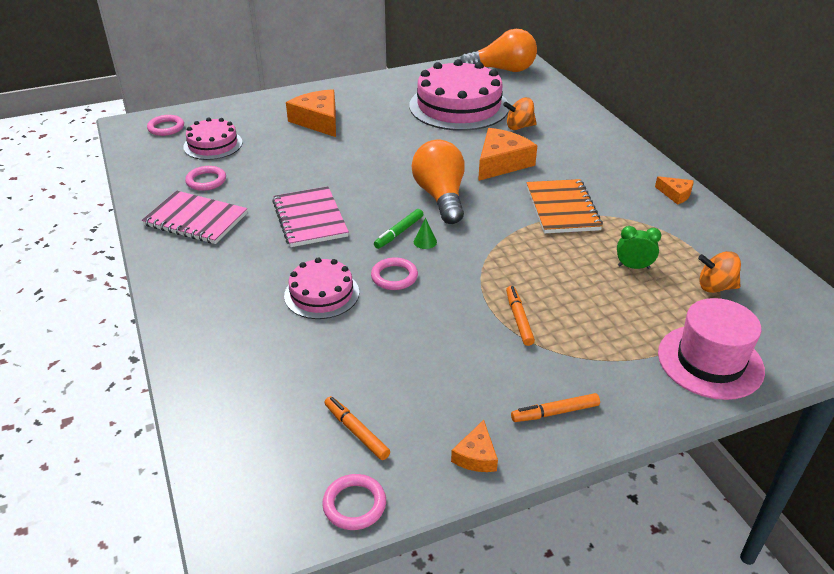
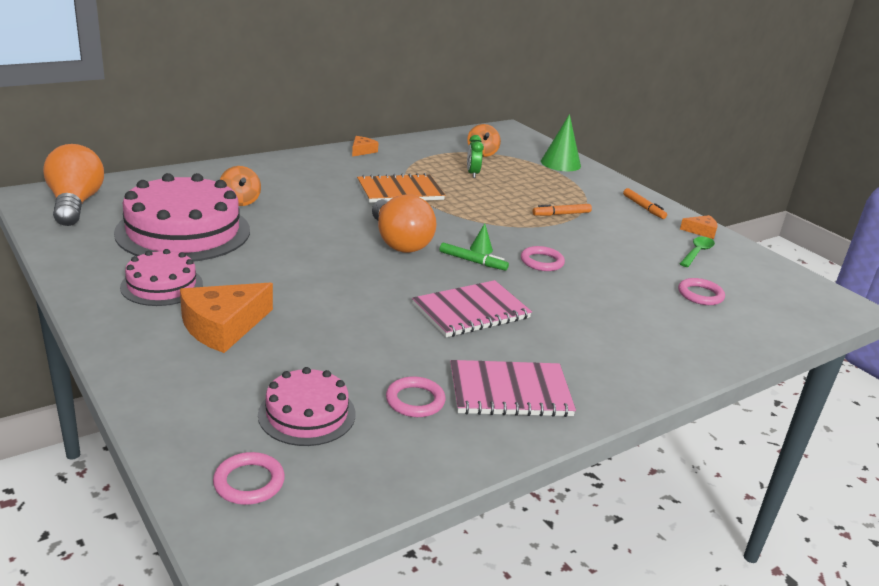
camera: 105 degrees left, 10 degrees down
(196, 220) = (509, 392): pink notebook -> pink notebook turned 75 degrees clockwise
(321, 294) = (589, 295): pink cake -> pink cake (162, 285)
(354, 504) = (777, 268): pink ring -> pink ring (700, 295)
(356, 431) = (722, 270): orange marker -> none
(408, 423) = (697, 252): none -> green spoon
(440, 197) = (399, 242): orange light bulb -> orange light bulb turned 90 degrees counterclockwise
(501, 163) = (323, 212): orange cheese -> none
(710, 361) = (560, 163): pink hat -> green cone

